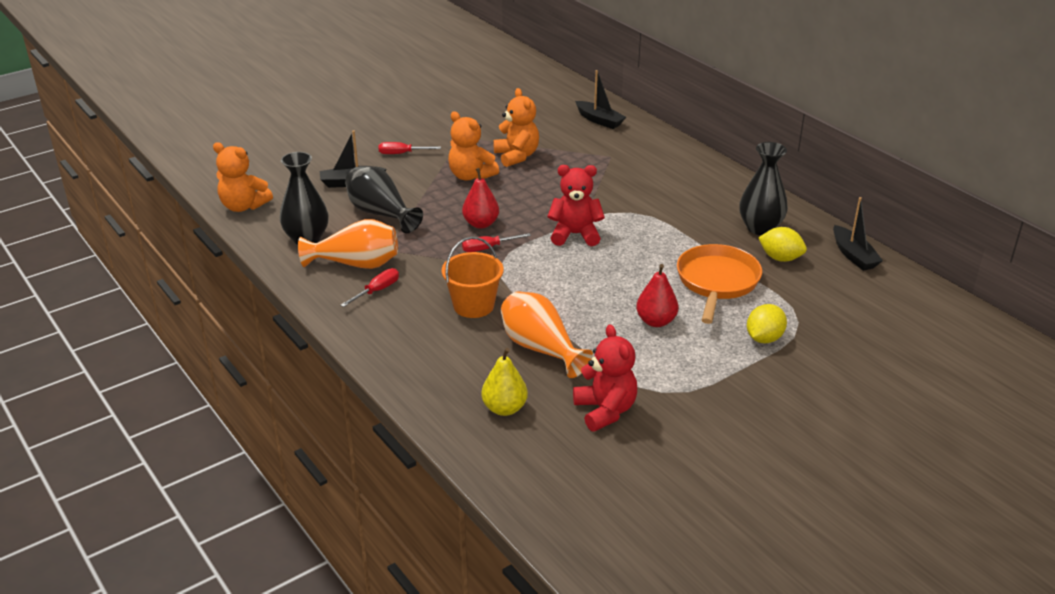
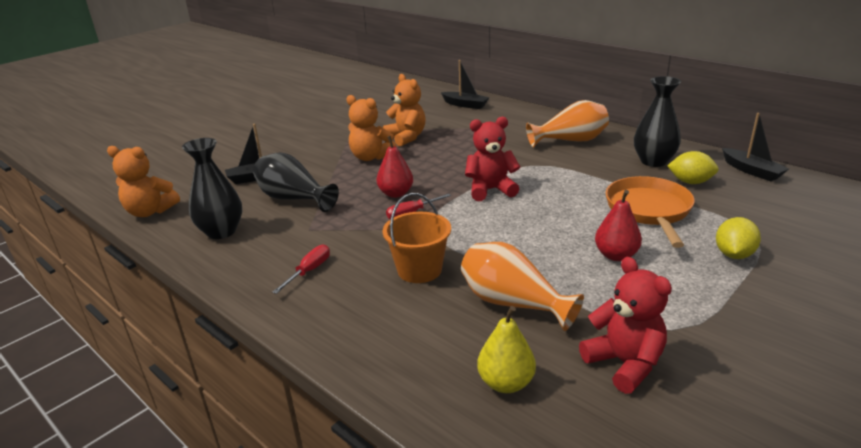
camera: 10 degrees left, 5 degrees down
(356, 264) = (279, 248): orange vase -> orange vase (570, 141)
(402, 153) = (300, 149): red screwdriver -> none

